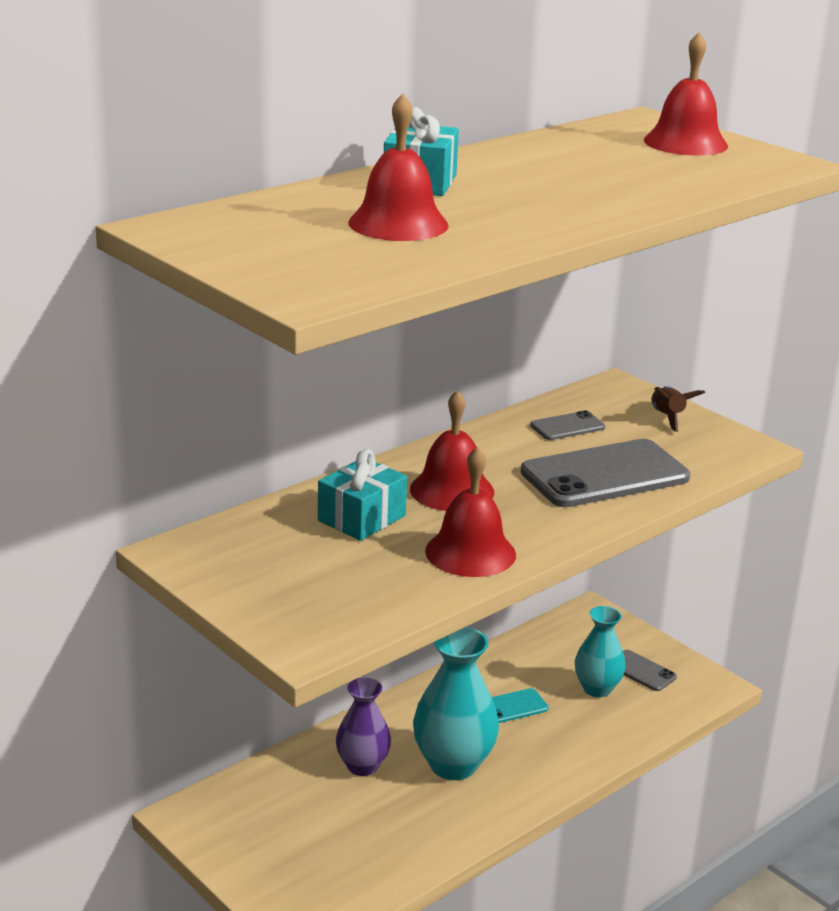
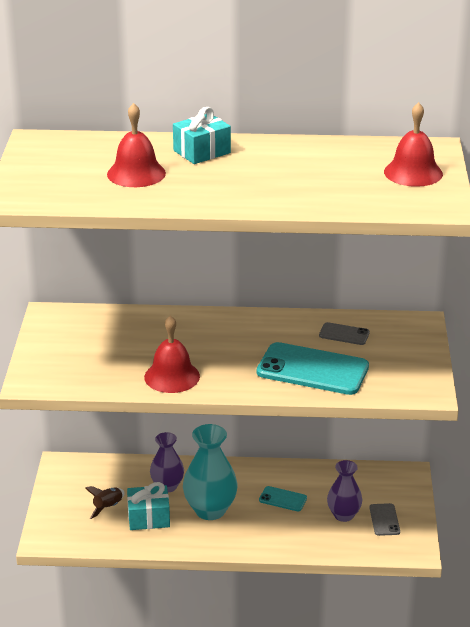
camera: 45 degrees right, 5 degrees up
(361, 518) = (152, 335): turquoise gift -> turquoise gift (148, 517)
(452, 490) = (219, 341): red bell -> none
(597, 689) = (343, 515): turquoise vase -> purple vase
(605, 475) = (312, 370): grey phone -> turquoise phone
(667, 417) = (413, 354): brown rocket -> brown rocket (108, 507)

